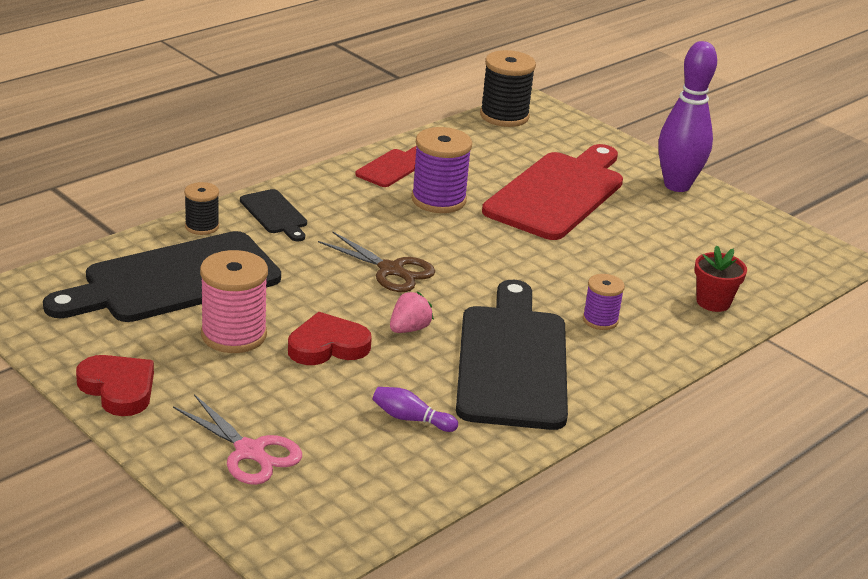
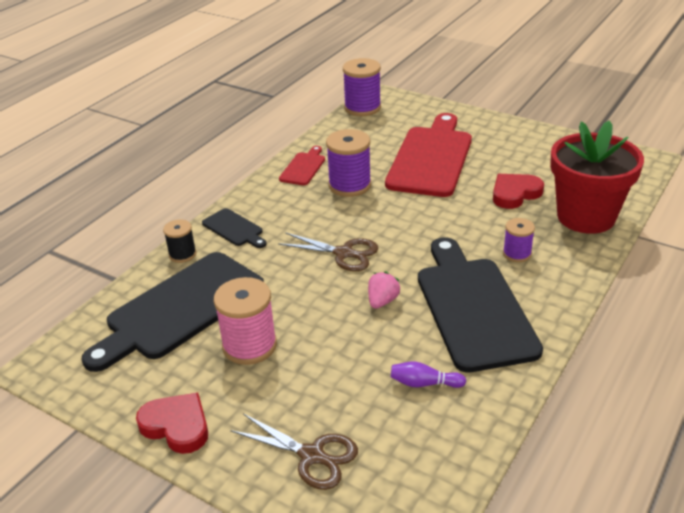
camera: 10 degrees left, 5 degrees up
(249, 451) = (312, 455): pink scissors -> brown scissors
(327, 346) = (328, 334): red heart -> red heart (515, 194)
(504, 116) = (362, 108): black spool -> purple spool
(677, 185) = (508, 131): purple bowling pin -> none
(713, 302) = (586, 217): red flower pot -> red flower pot, size x2.19

